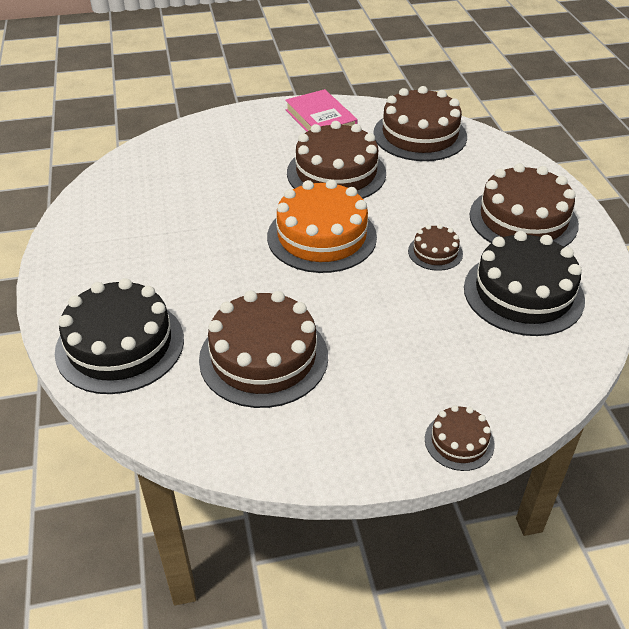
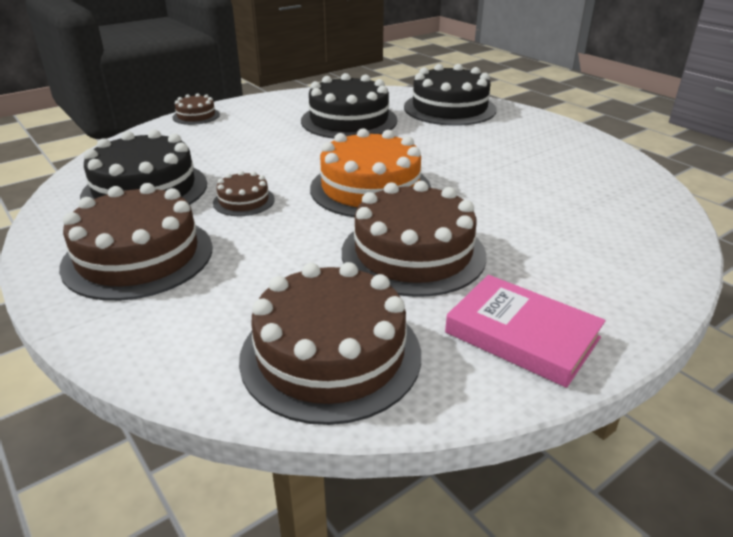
camera: 155 degrees right, 10 degrees down
(263, 357) = (349, 120): brown cake -> black cake

